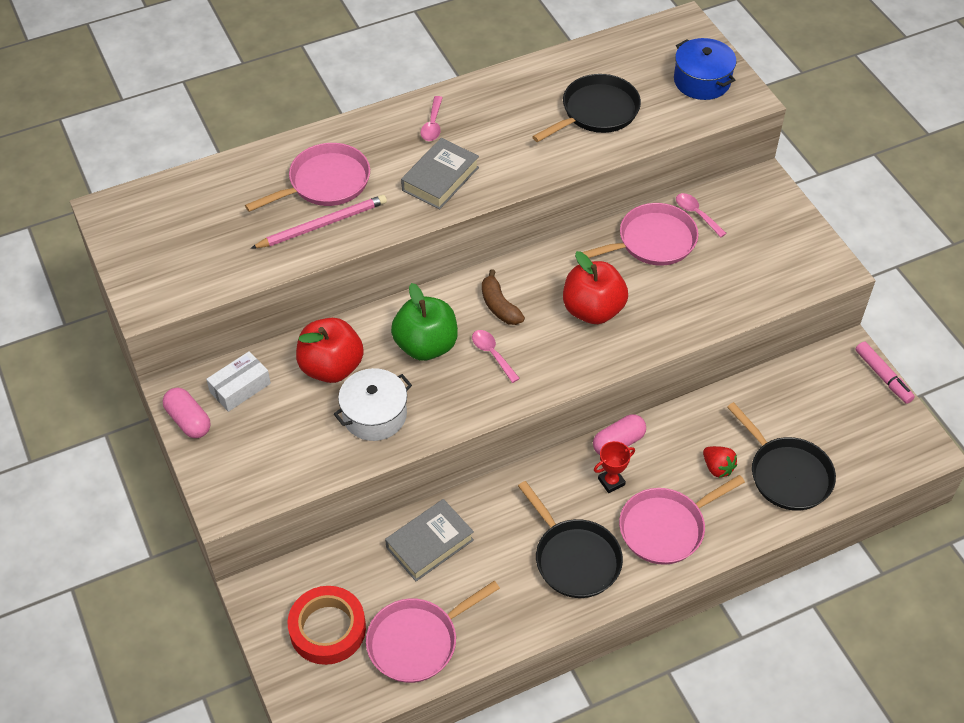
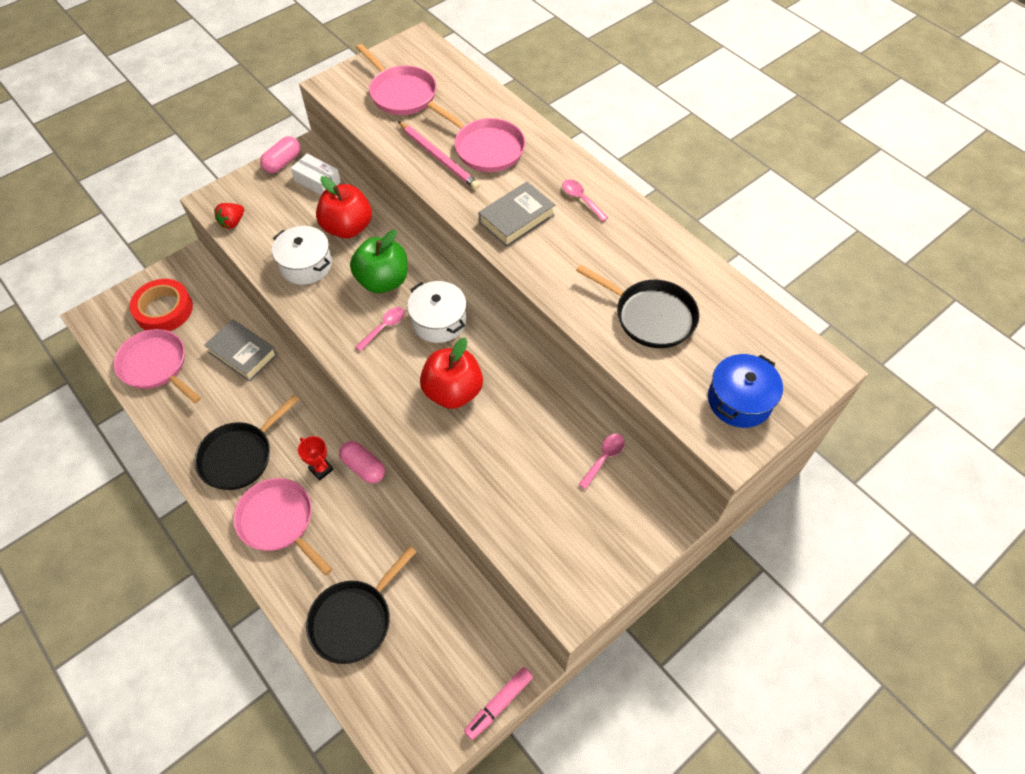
camera: 75 degrees right, 5 degrees up
(432, 125) = (581, 199): pink spoon -> pink spoon turned 60 degrees clockwise
(440, 179) = (516, 219): grey book -> grey book turned 60 degrees counterclockwise
(499, 306) = (439, 321): brown banana -> white pot
(652, 241) = (553, 425): pink pan -> pink pan (401, 93)
(717, 468) = (351, 555): red strawberry -> red strawberry (232, 222)

